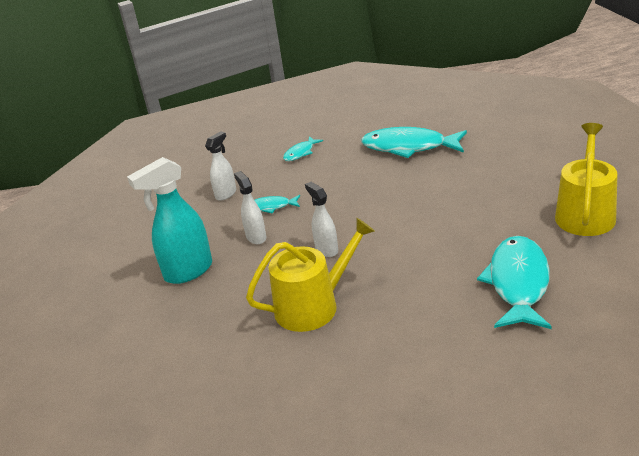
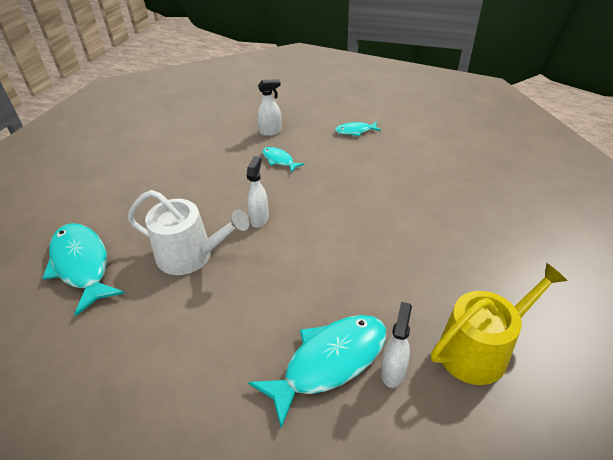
camera: 40 degrees right, 10 degrees up
(188, 272) = (174, 172): turquoise spray bottle -> none
(256, 237) = (239, 176): white spray bottle -> white spray bottle (393, 371)
(314, 306) = (191, 255): yellow watering can -> white watering can
(409, 147) = (432, 177): turquoise fish -> turquoise fish (82, 265)

